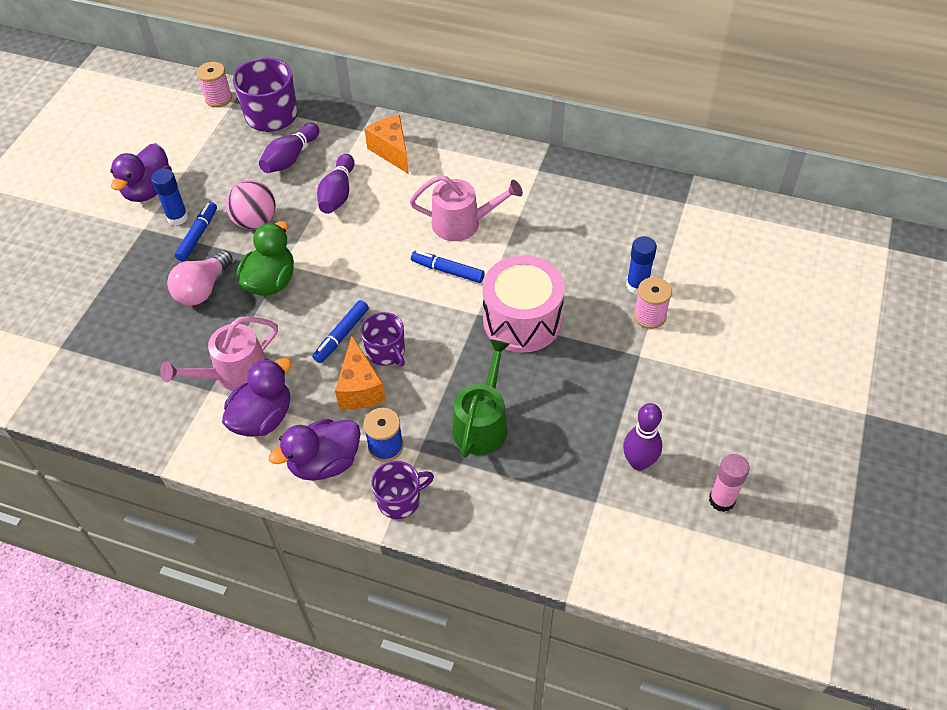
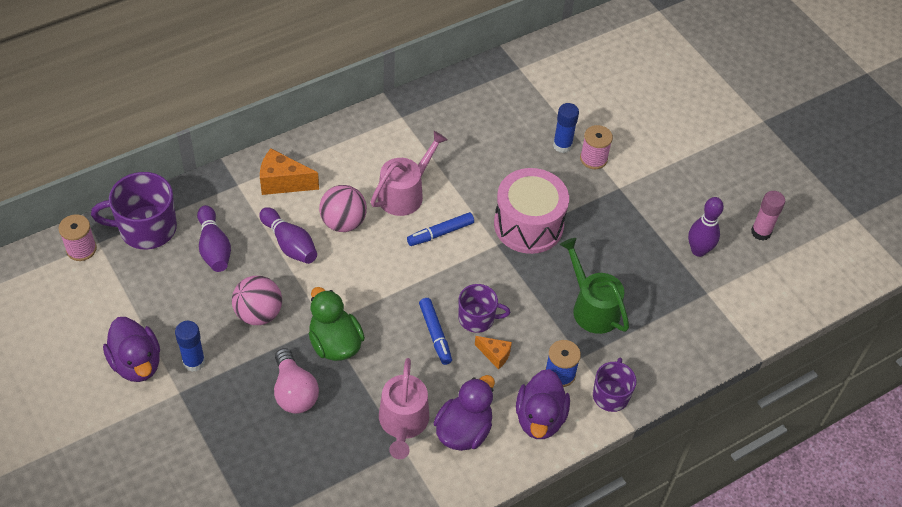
camera: 55 degrees left, 0 degrees up
(198, 235) = (231, 360): blue marker -> none
(263, 418) = (463, 430): purple duck -> purple duck turned 45 degrees clockwise
(360, 388) = (495, 355): orange cheese -> orange cheese, size x0.59
(392, 208) = (343, 222): none -> pink ball

